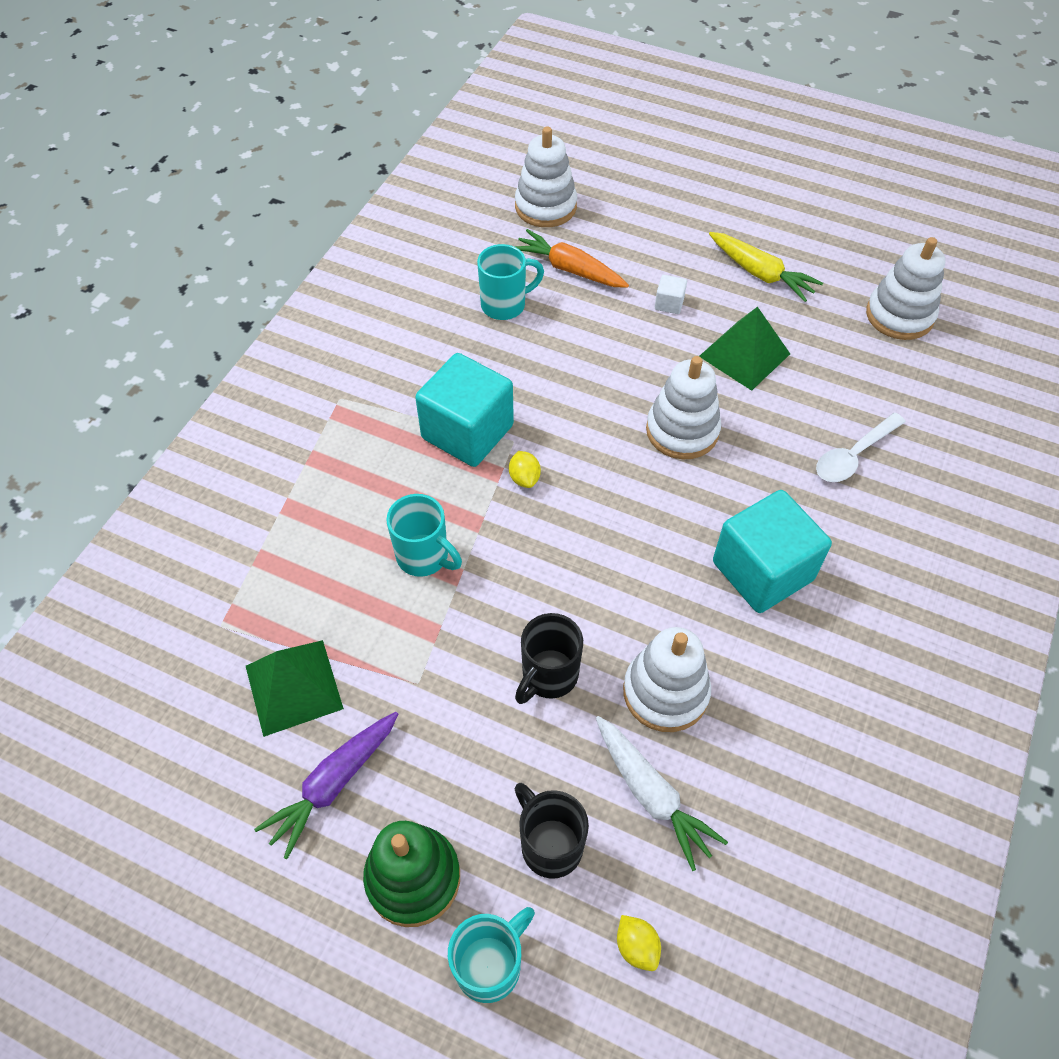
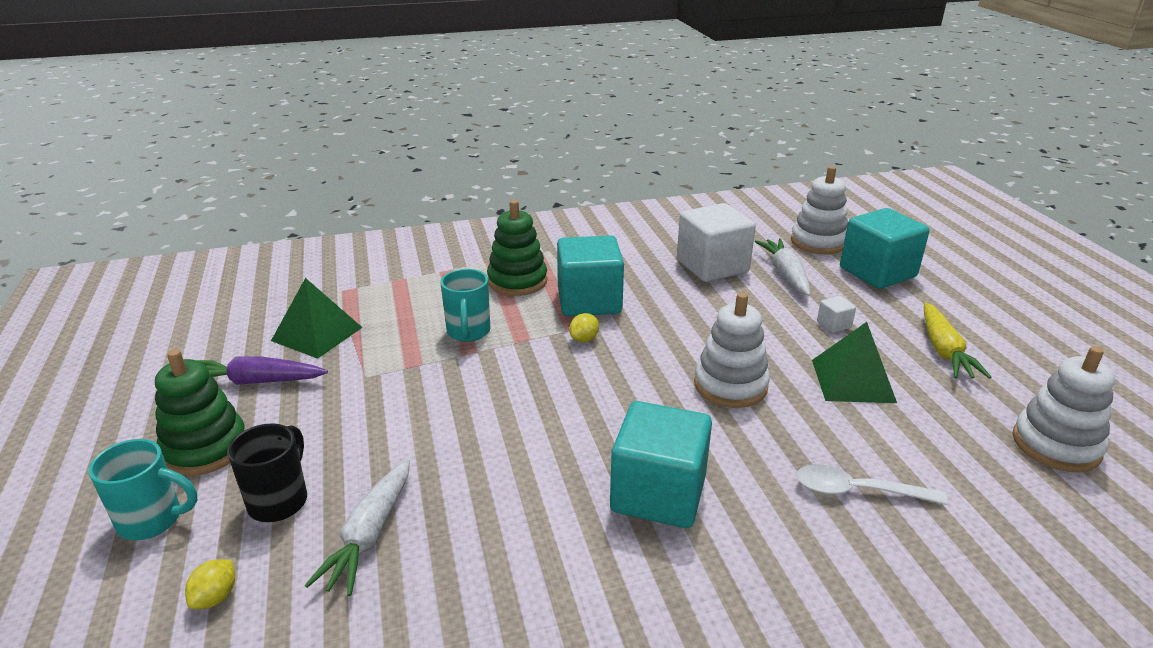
camera: 50 degrees right, 25 degrees down
(372, 461) = (517, 281): none -> green stacking toy
(505, 305) = (712, 266): turquoise mug -> white cube
(548, 676) = (428, 429): black mug -> none
(569, 269) = (785, 274): orange carrot -> white carrot
(629, 214) = (877, 272): none -> turquoise cube
(665, 692) = (475, 495): white stacking toy -> none

